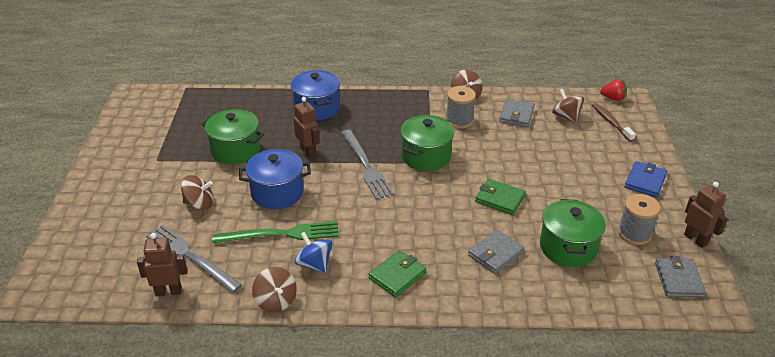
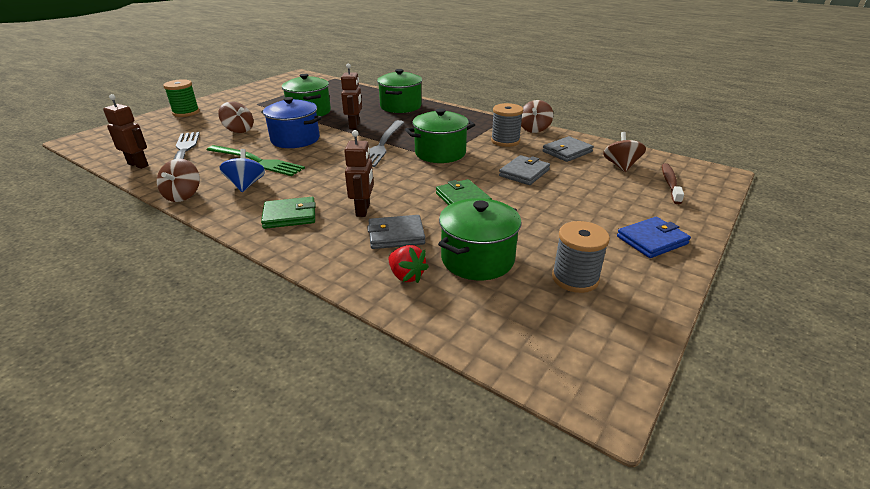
camera: 35 degrees right, 5 degrees down
(94, 204) = (186, 112): none -> green spool
(317, 108) = (400, 106): blue pot -> green pot
(613, 98) = (697, 168): red strawberry -> red strawberry (406, 276)
(678, 279) = (577, 346): grey wallet -> grey wallet (524, 173)
(695, 239) = (656, 317): brown robot -> brown robot (363, 210)

